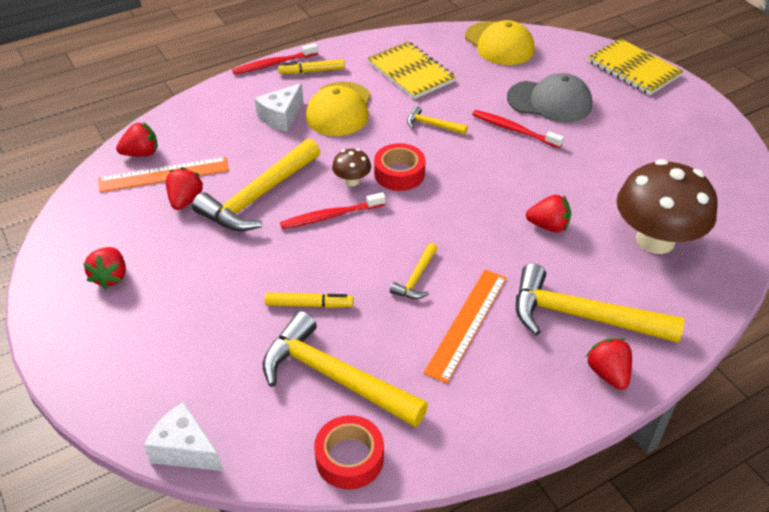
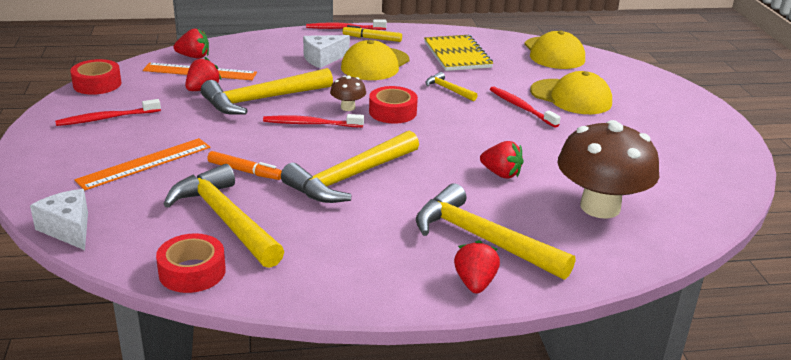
camera: 20 degrees right, 15 degrees down
(62, 228) = (97, 84): none -> red tape
(110, 277) = (106, 118): red strawberry -> red toothbrush
(309, 304) = (244, 171): yellow marker -> orange marker
(416, 278) = (350, 178): yellow hammer -> yellow hammer, size x2.12
(467, 323) = (370, 216): orange ruler -> orange ruler (145, 163)
(549, 101) = (571, 97): grey cap -> yellow cap
(633, 69) = (673, 93): yellow notebook -> none

